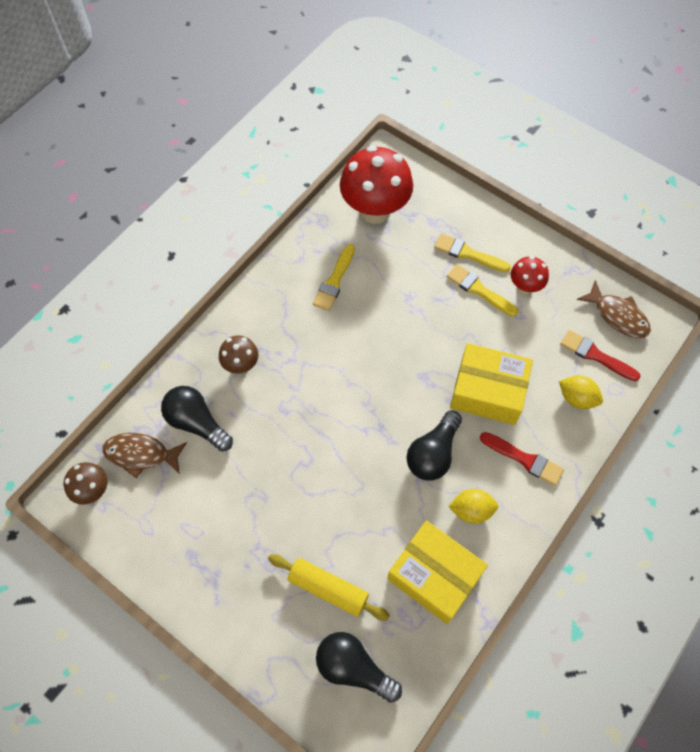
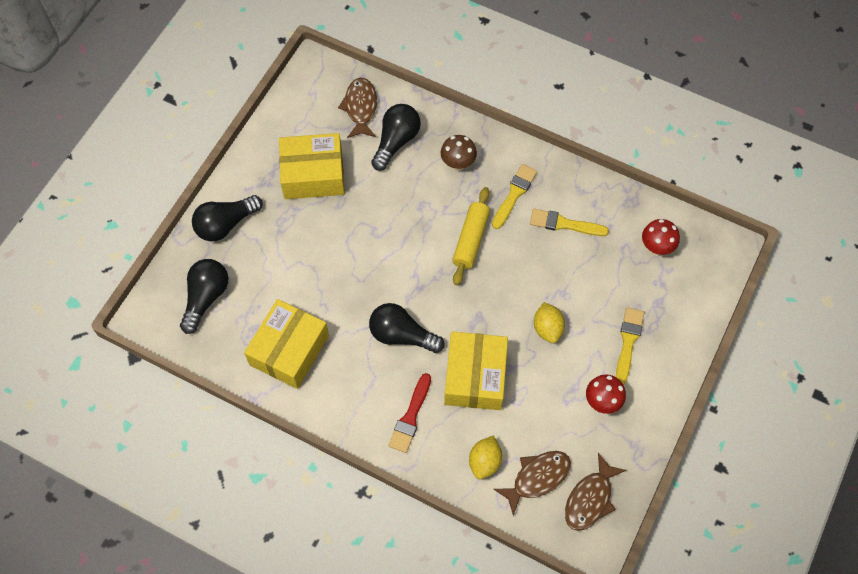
camera: 80 degrees right, 0 degrees up
(93, 490) = (324, 82): brown mushroom -> none
(216, 520) = (313, 174): none -> yellow box
(259, 633) = (226, 224): none -> black light bulb
(328, 589) = (267, 268): yellow rolling pin -> yellow rolling pin (470, 240)
(375, 210) = (656, 247): red mushroom -> red mushroom, size x0.50
(471, 510) = (353, 374): yellow lemon -> yellow lemon (547, 328)
(479, 290) = (587, 357): yellow brush -> yellow brush (514, 194)
(595, 355) = (537, 478): red brush -> brown fish

